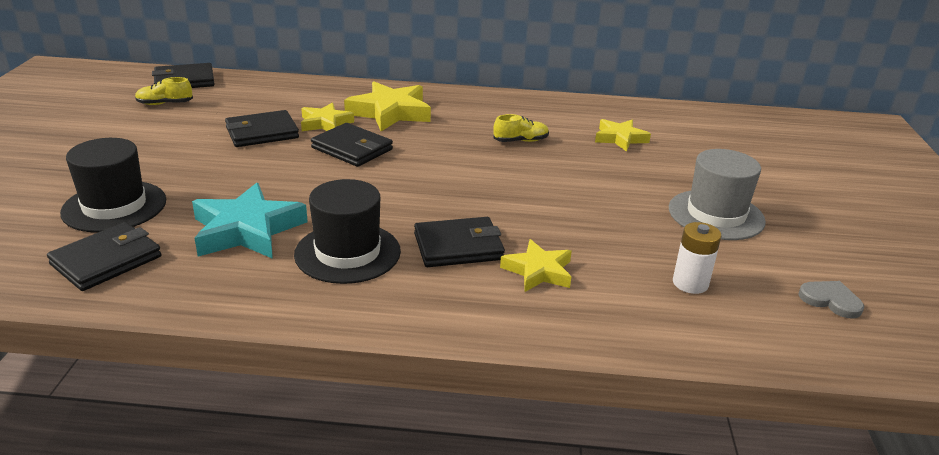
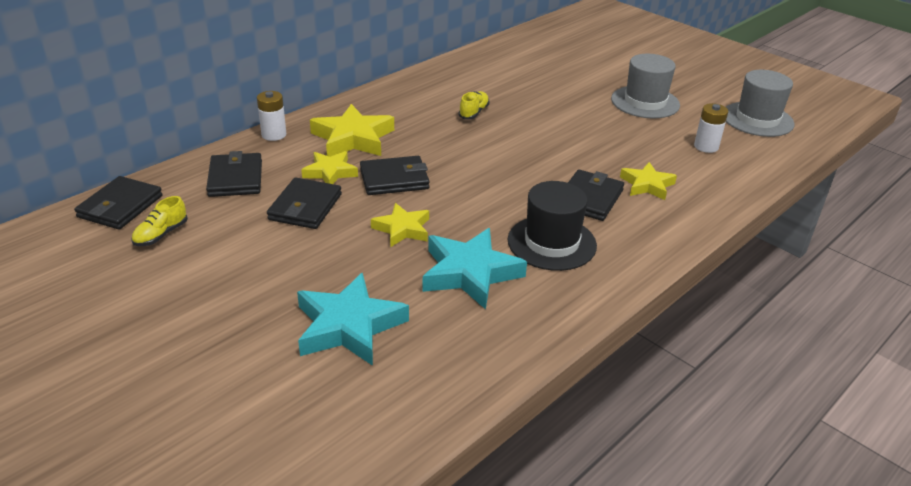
camera: 50 degrees left, 5 degrees up
(106, 260) = (442, 357): black wallet -> black wallet (235, 178)
(114, 206) = (348, 326): black hat -> turquoise star
(349, 86) = (274, 135): none -> white battery
(620, 138) = (517, 80): yellow star -> yellow star (402, 229)
(830, 300) = (757, 119): grey heart -> grey hat

